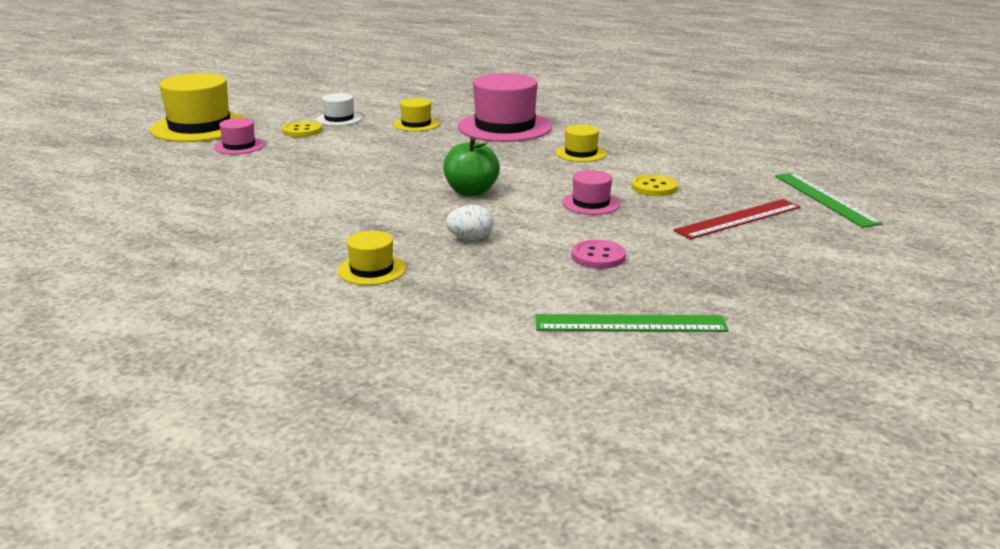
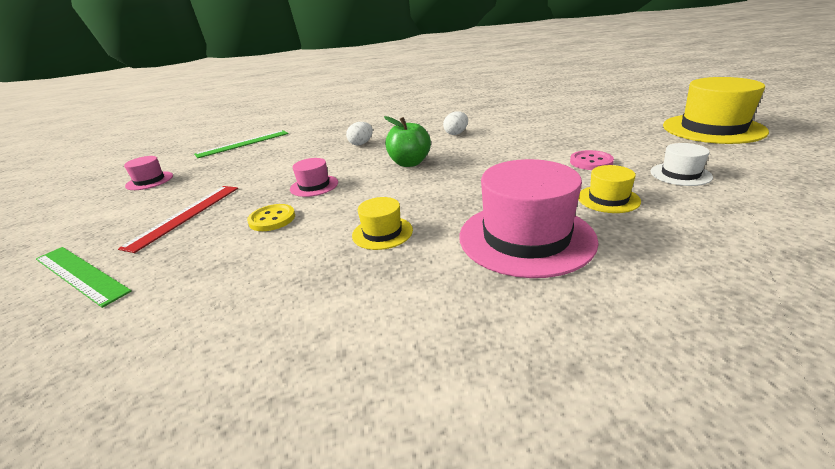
camera: 145 degrees right, 5 degrees up
(239, 146) = (632, 131): pink hat -> pink hat (149, 181)
(302, 131) = (651, 153): yellow button -> none
(351, 206) = (456, 133): none -> white egg
(371, 270) = (383, 122): yellow hat -> none
(598, 256) = (279, 159): pink button -> pink button (591, 162)

